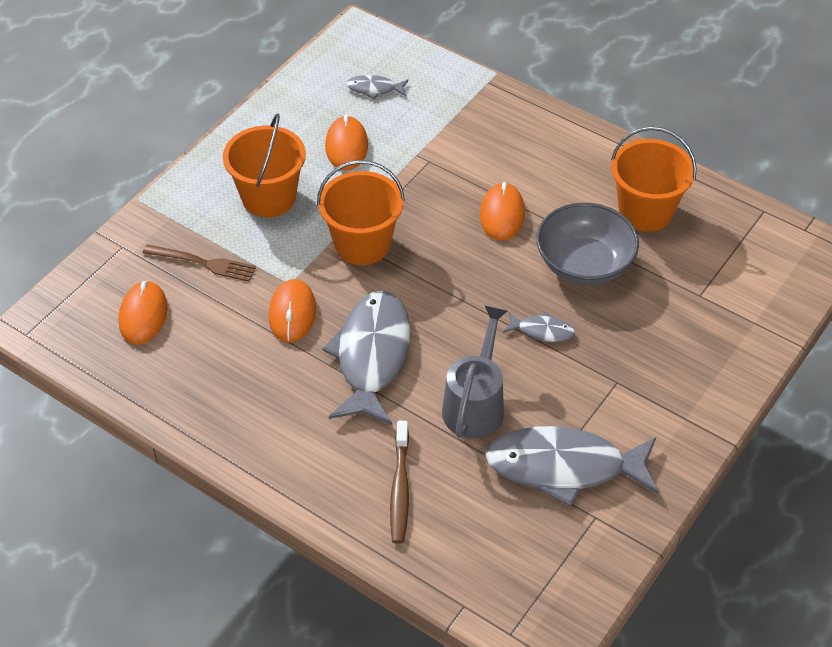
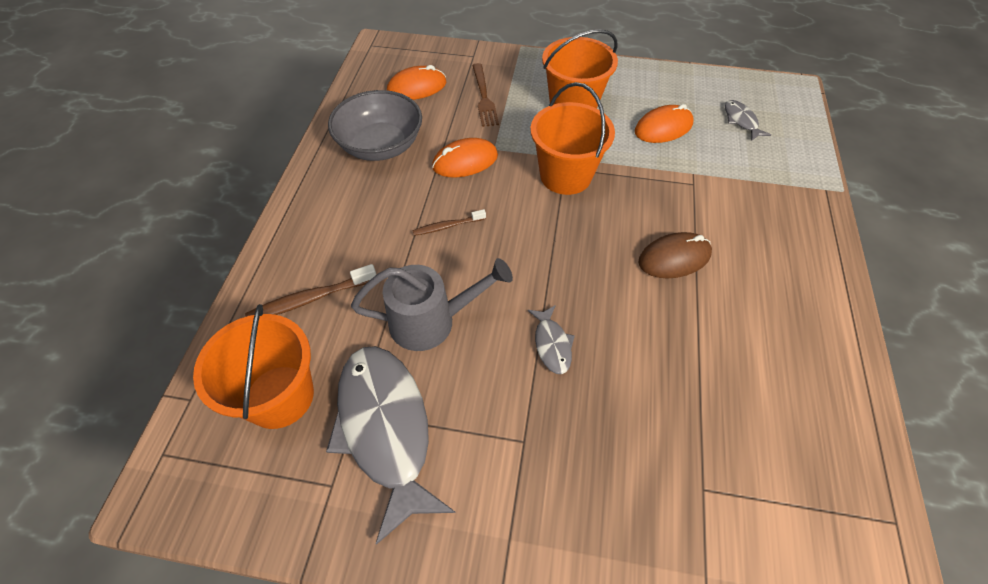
camera: 65 degrees right, 5 degrees up
(372, 356) = (448, 226): grey fish -> brown toothbrush
(502, 214) = (674, 258): orange mouse -> brown mouse
(584, 264) = (663, 350): grey bowl -> grey bowl (380, 146)
(645, 211) = (781, 383): orange bucket -> orange bucket (279, 396)

